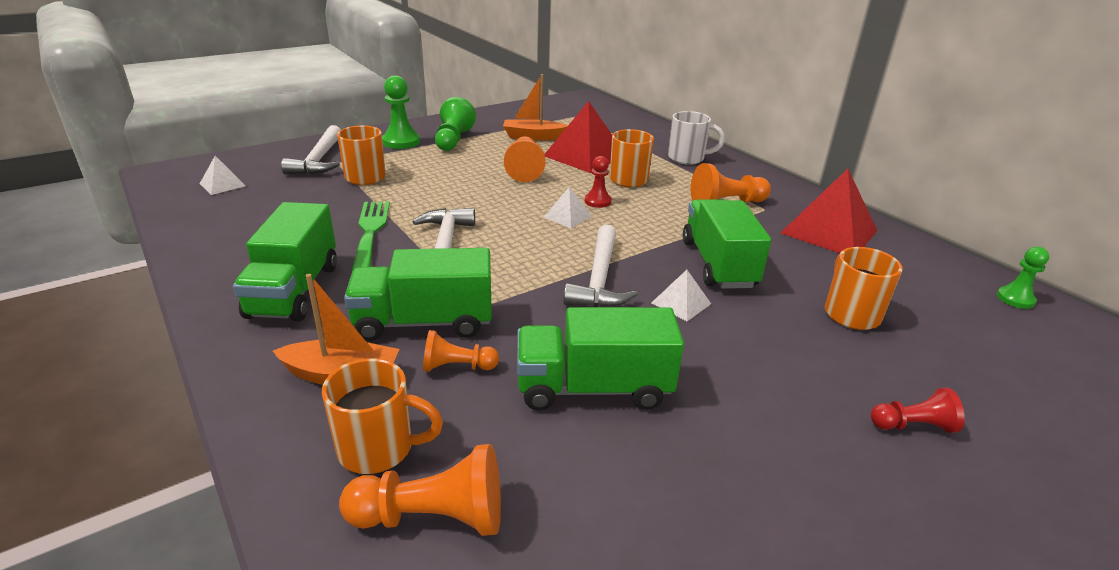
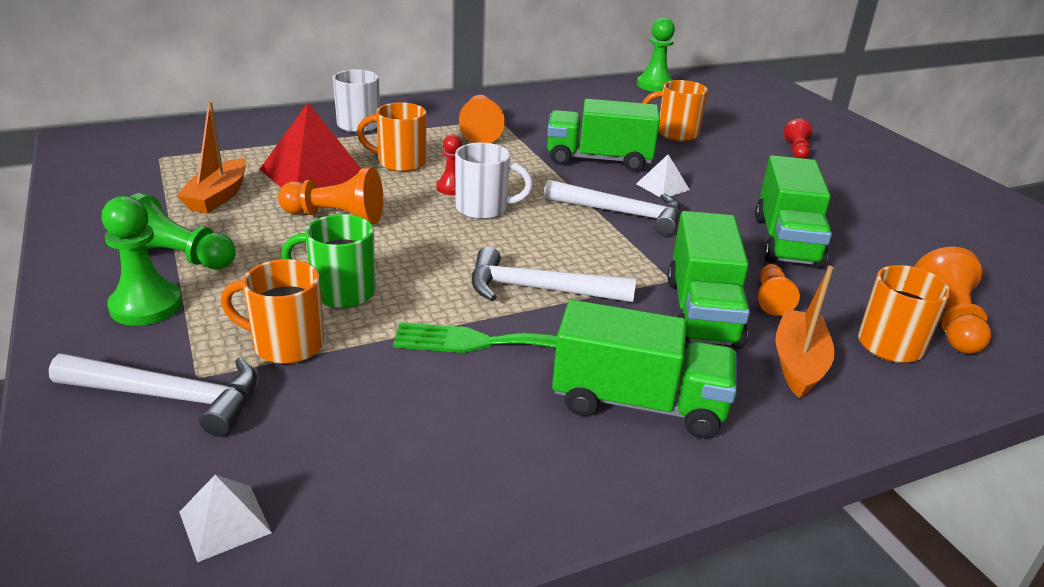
camera: 80 degrees left, 0 degrees up
(425, 183) = (340, 292): none -> green mug
(567, 216) = (484, 209): white pyramid -> white mug
(829, 231) = (548, 108): red pyramid -> none
(1015, 299) = (655, 85): green pawn -> green pawn, size x1.61

